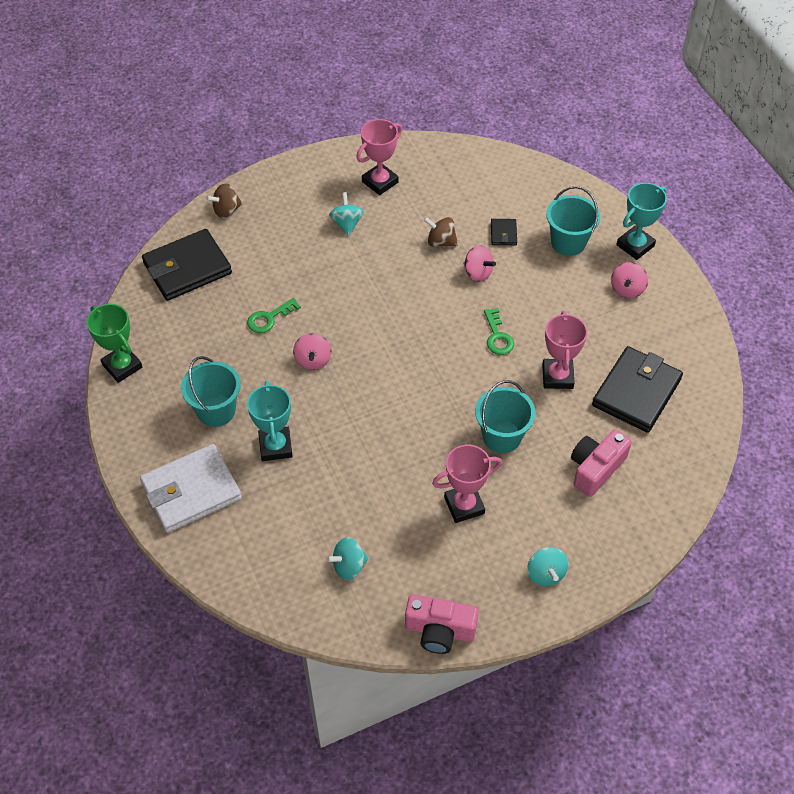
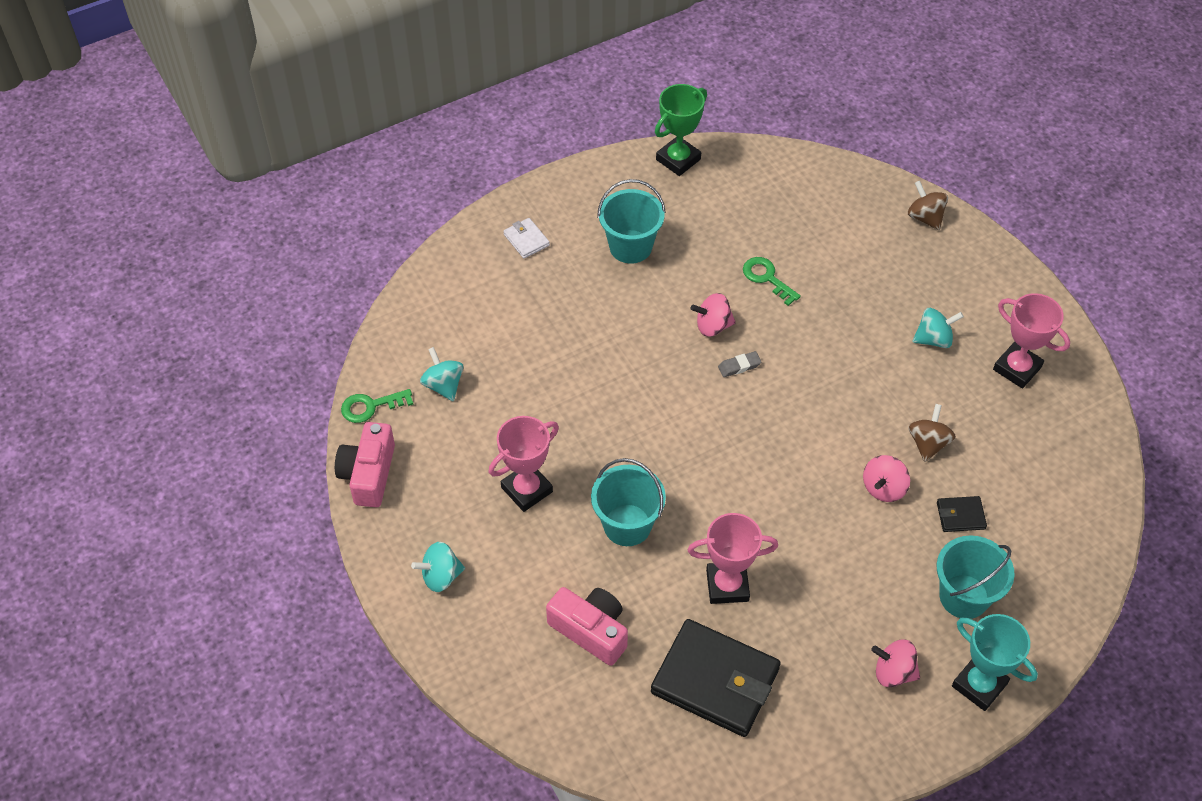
camera: 85 degrees right, 0 degrees up
(187, 268) = (826, 194): black wallet -> none
(191, 491) = (526, 240): white wallet -> white wallet, size x0.44
(275, 446) = (589, 304): turquoise trophy -> none
(356, 347) = (739, 366): none -> grey eraser
(464, 505) = (527, 489): pink trophy -> pink trophy turned 75 degrees clockwise
(497, 336) = (781, 515): green key -> green key (370, 406)

